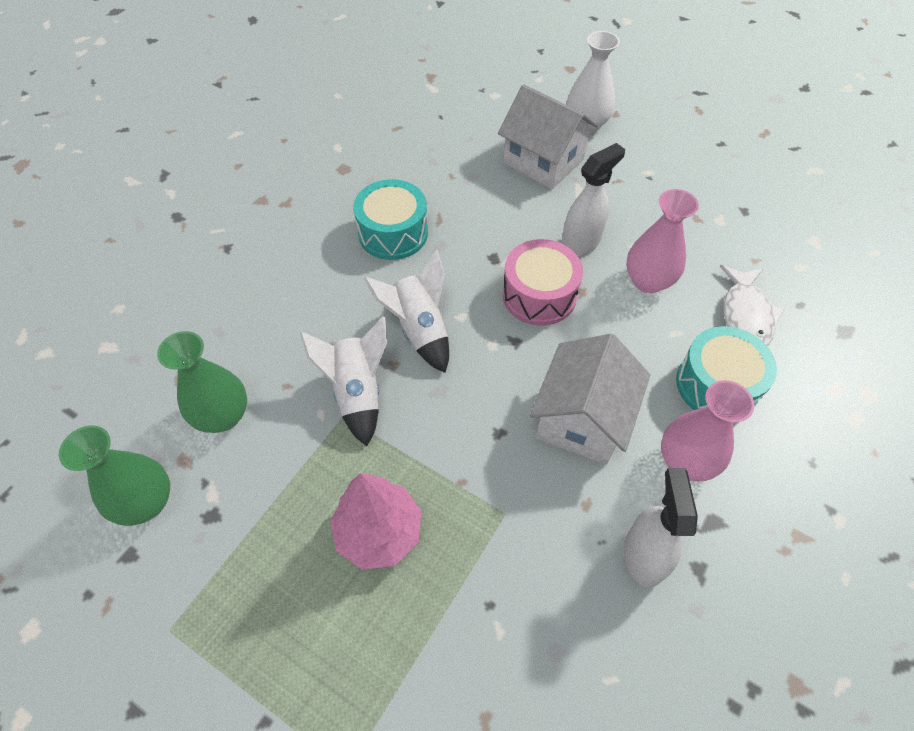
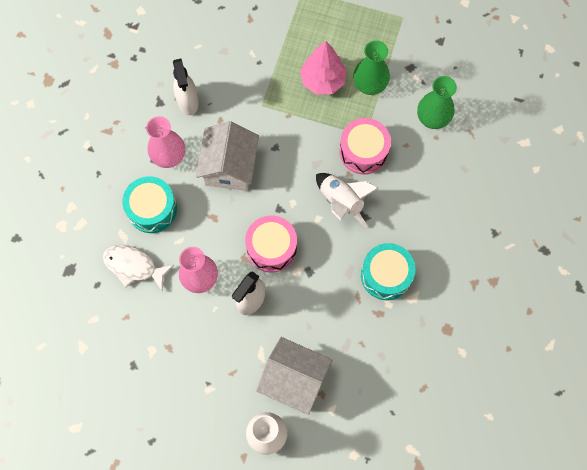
camera: 165 degrees right, 15 degrees up
(146, 502) = (446, 65): green vase -> green vase (369, 85)
(357, 392) = (363, 151): white rocket -> pink drum
(746, 315) = (134, 266): white fish -> white fish turned 60 degrees counterclockwise

